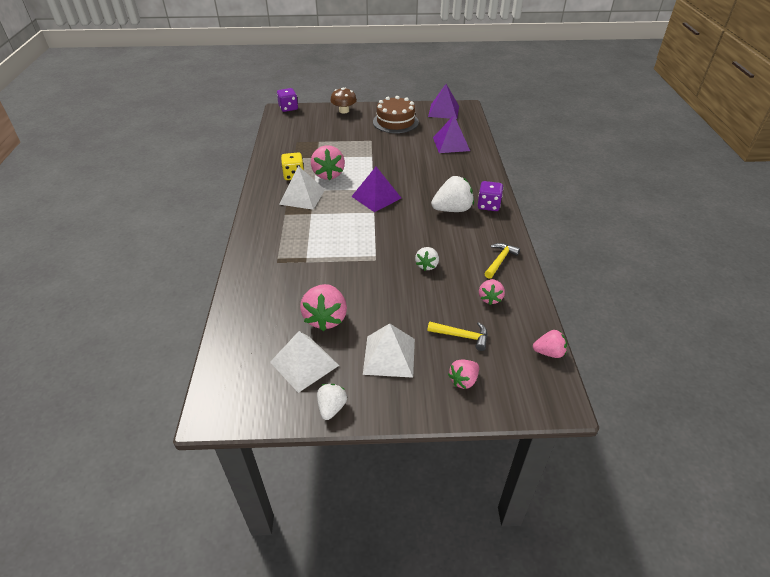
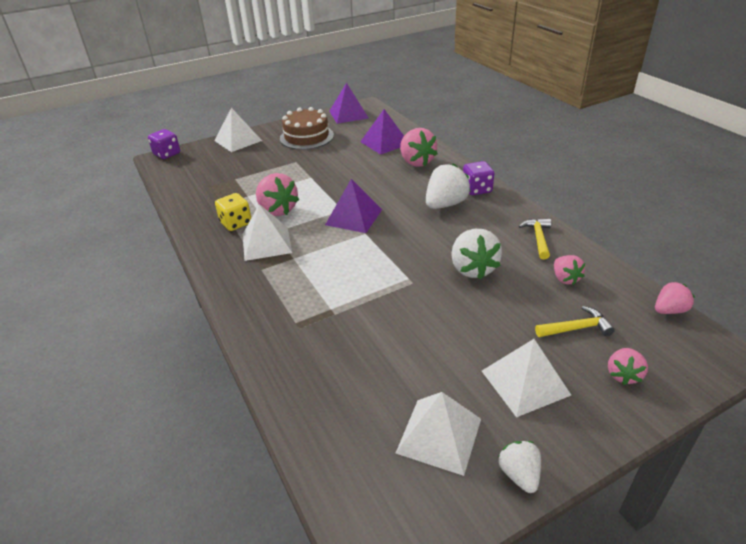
camera: 25 degrees left, 5 degrees down
(326, 318) = (416, 370): pink strawberry -> pink strawberry (416, 162)
(344, 111) = (238, 140): brown mushroom -> white pyramid
(427, 265) = (472, 268): white strawberry -> white strawberry, size x1.72

